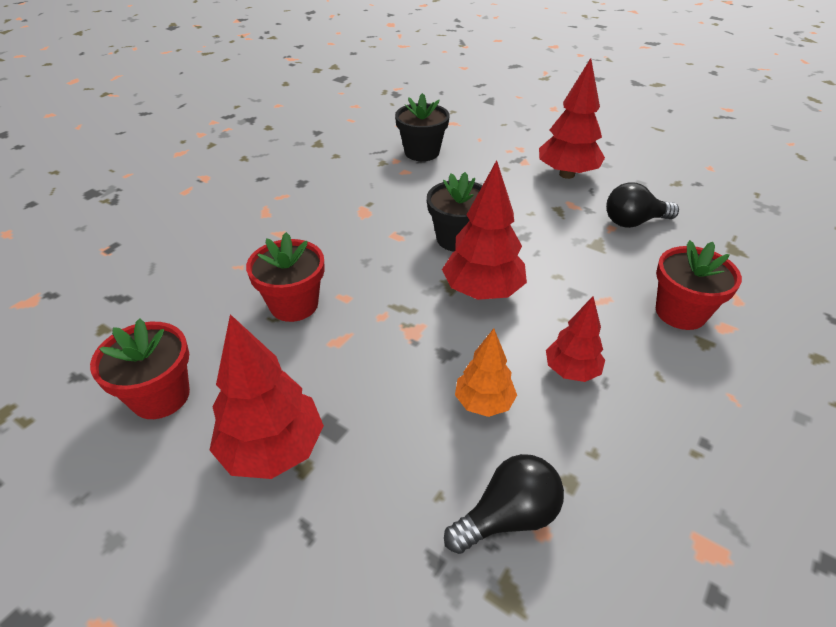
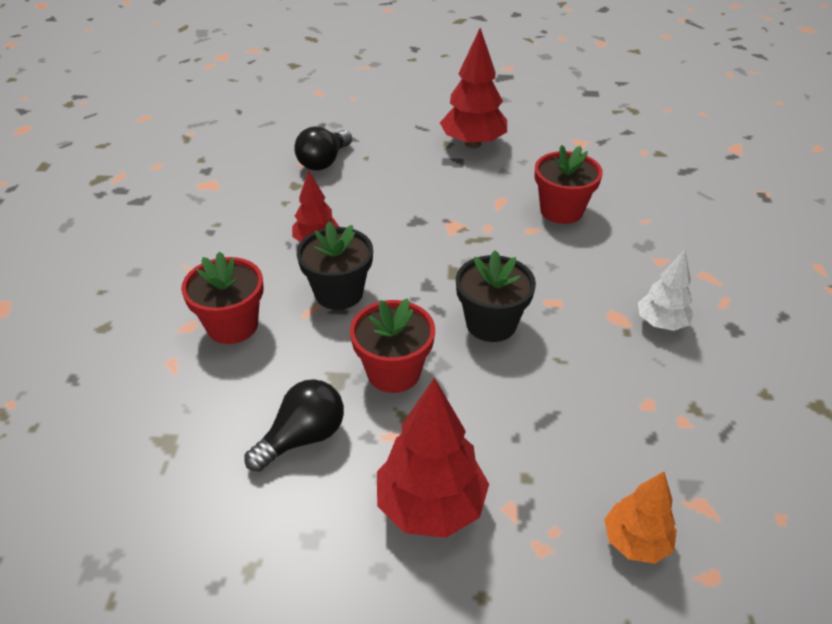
camera: 150 degrees right, 0 degrees up
(160, 396) = (566, 140): red flower pot -> red flower pot (393, 372)
(341, 199) = (661, 323): none -> white tree
(422, 152) = (670, 457): black flower pot -> black flower pot (339, 293)
(482, 291) = (424, 277): red tree -> none
(484, 403) = (369, 202): orange tree -> orange tree (635, 542)

